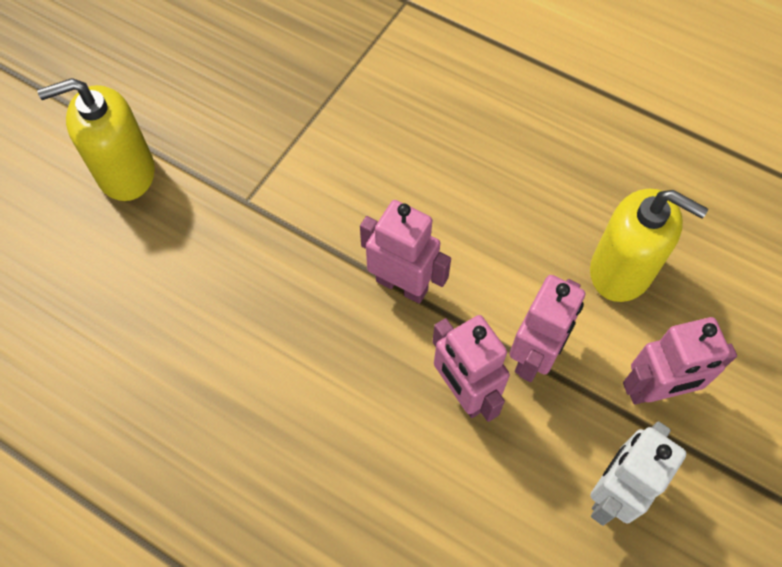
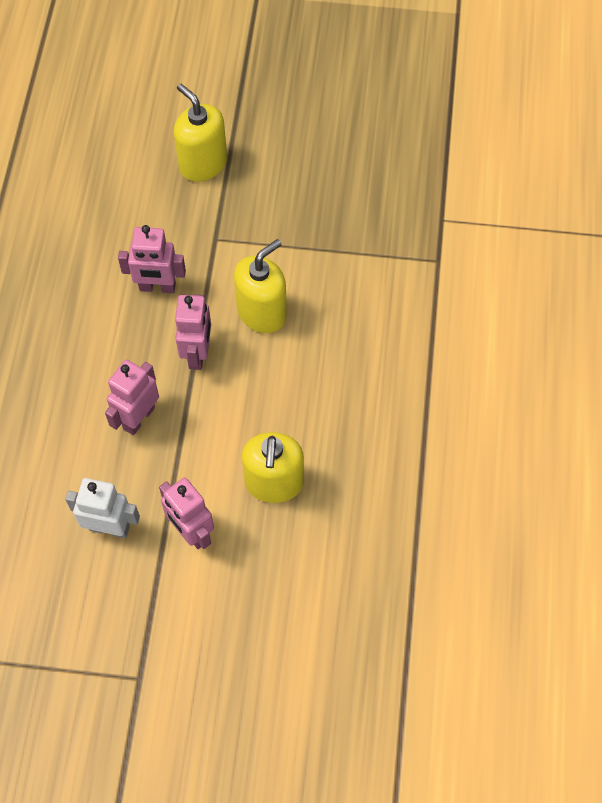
camera: 65 degrees right, 0 degrees up
(380, 192) = (262, 312): none -> yellow soap dispenser
(534, 355) = (183, 450): pink robot -> pink robot (157, 287)

